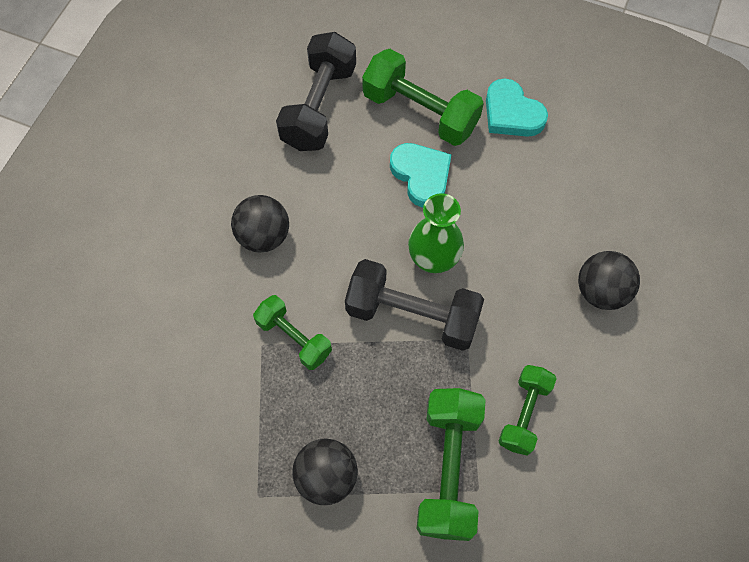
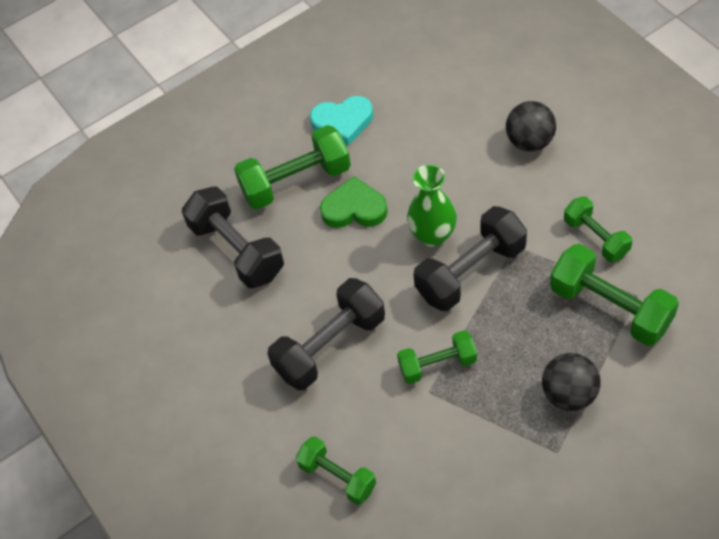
camera: 50 degrees left, 10 degrees down
(137, 313) = (337, 477): none -> green dumbbell
(263, 236) = (330, 346): black ball -> black dumbbell
(421, 176) = (354, 208): turquoise heart -> green heart

